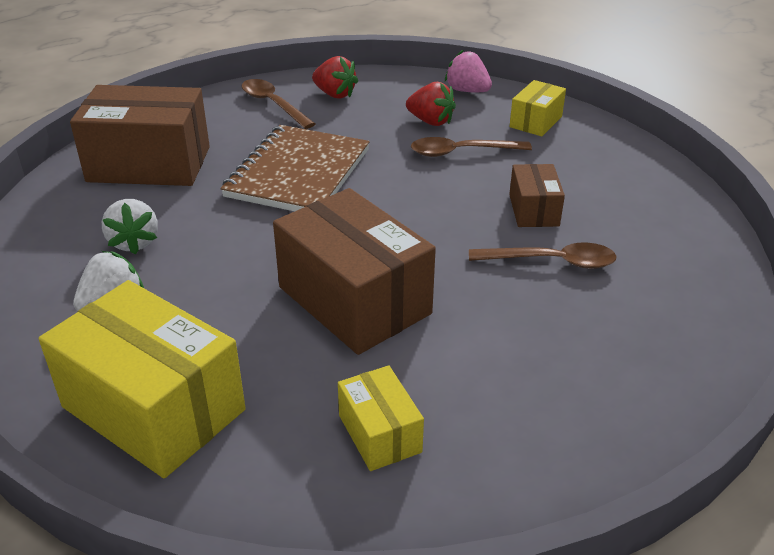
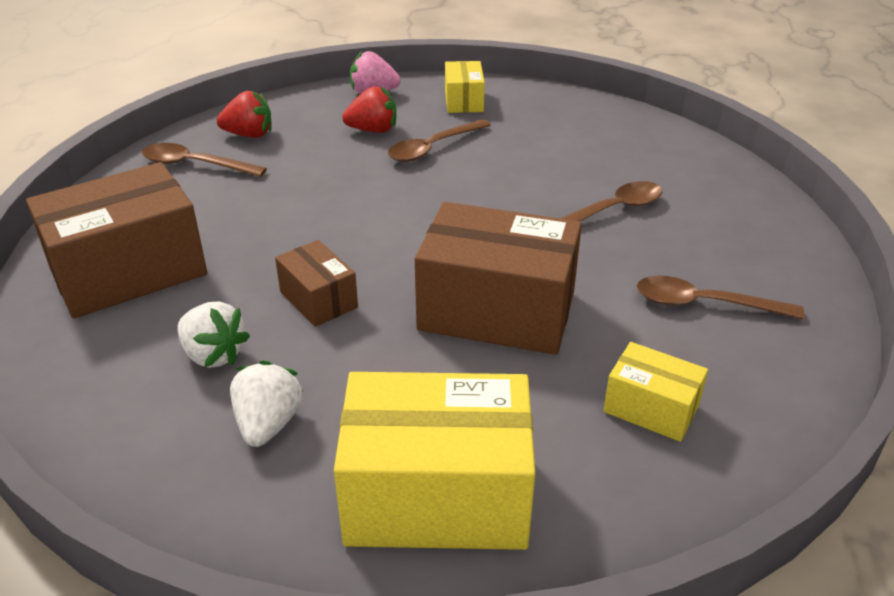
camera: 35 degrees left, 0 degrees up
(298, 173) = (304, 221): brown notebook -> none
(534, 210) = (549, 175): brown box -> brown box (318, 299)
(535, 375) = (704, 304): none -> brown spoon

